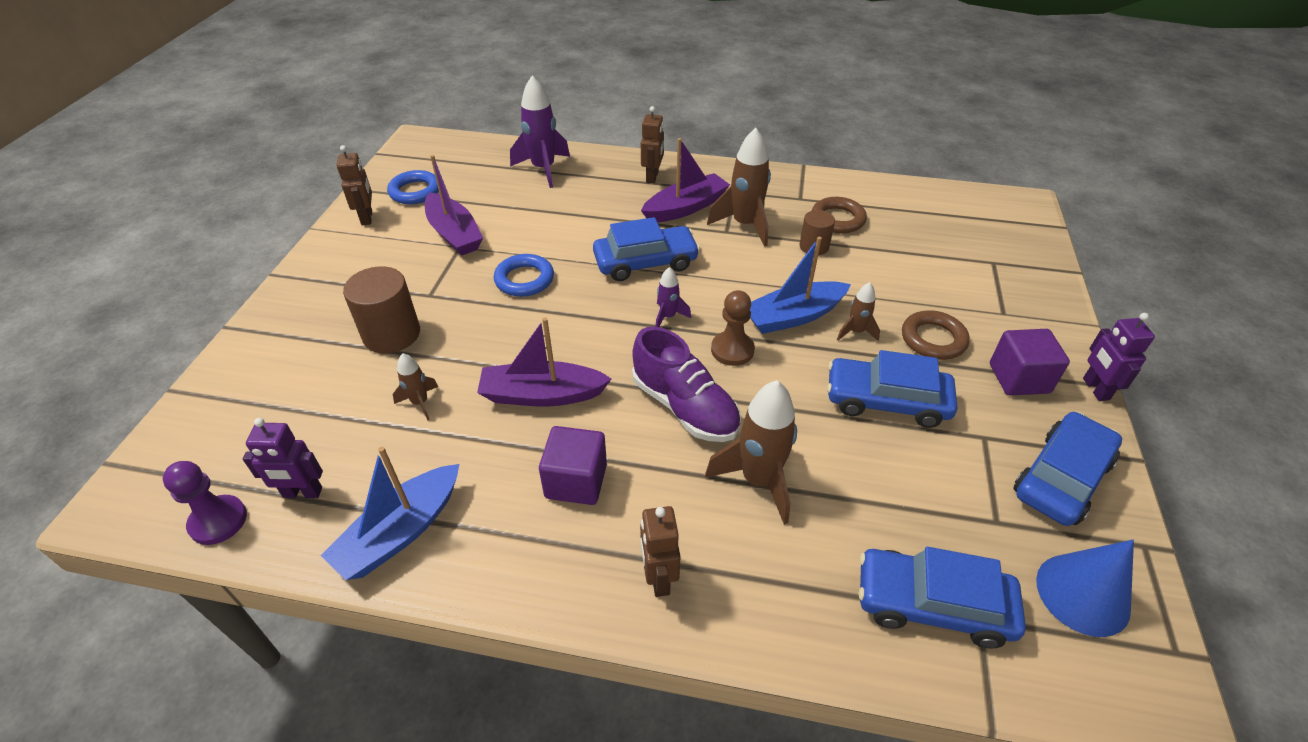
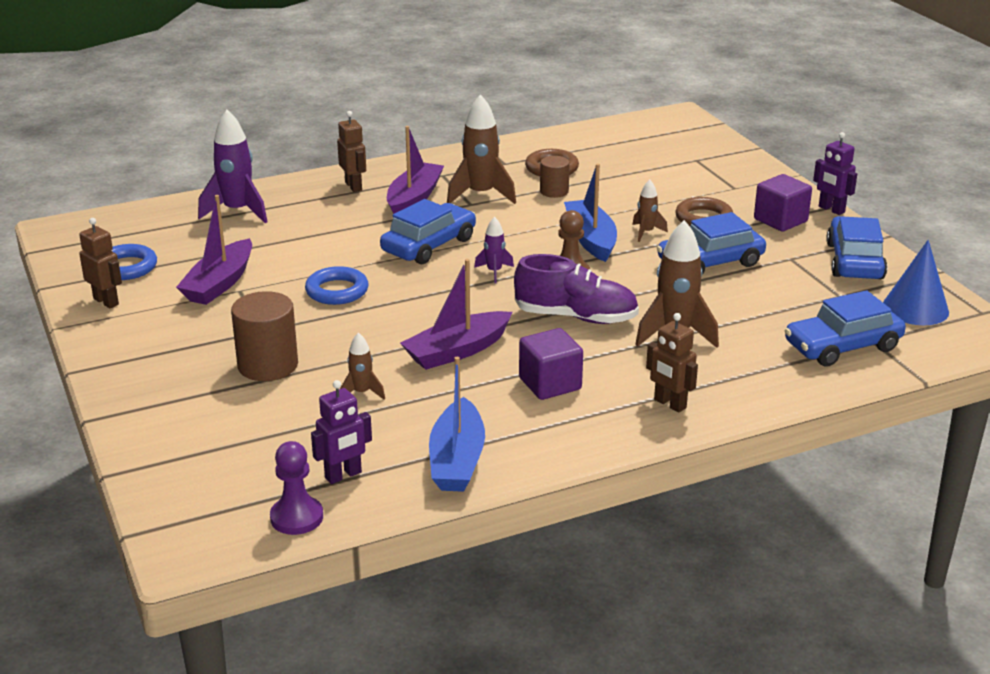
camera: 35 degrees left, 15 degrees down
(454, 234) = (219, 283): purple boat -> purple boat turned 90 degrees clockwise
(793, 316) = (590, 239): blue boat -> blue boat turned 135 degrees clockwise

